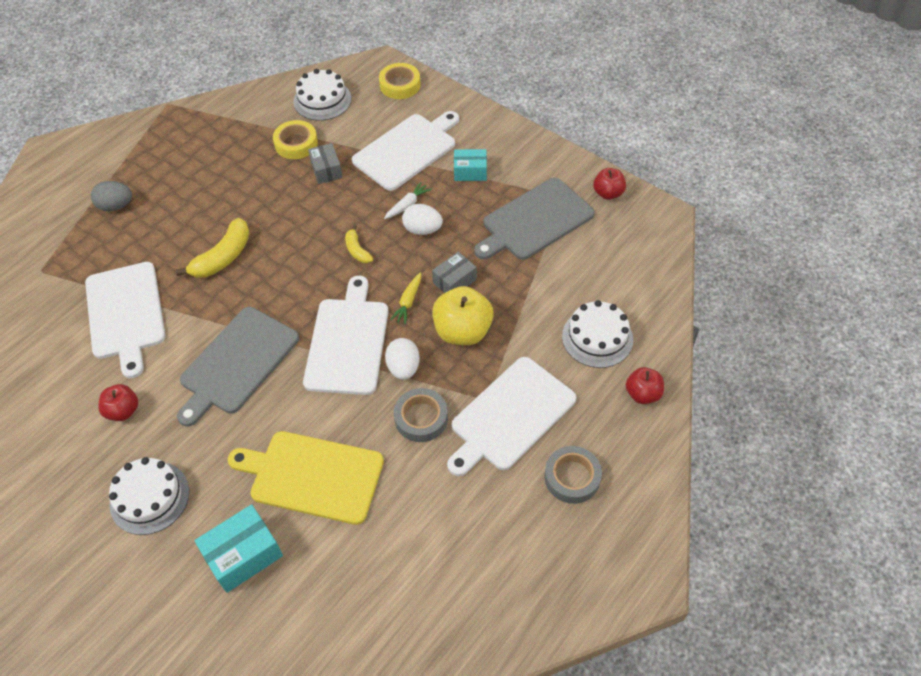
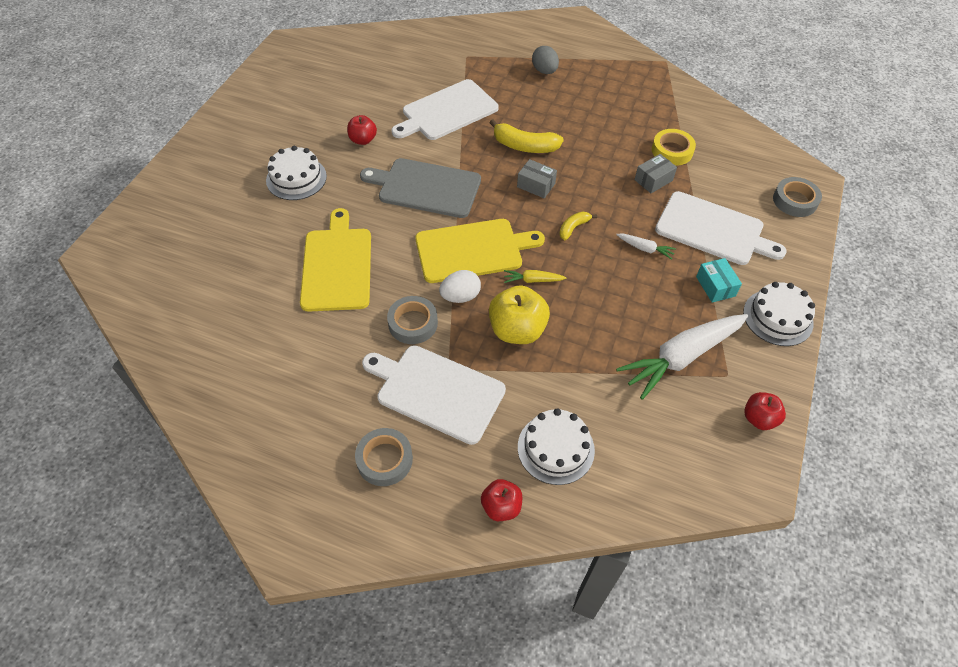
camera: 70 degrees right, 0 degrees up
(243, 555) = (261, 245): turquoise box -> none
(322, 100) = (735, 152): white cake -> white cake (778, 317)
(348, 342) = (473, 250): white cutting board -> yellow cutting board
(400, 85) = (794, 201): yellow tape -> grey tape
(422, 230) = (621, 268): white egg -> none
(454, 281) = (572, 309): grey box -> grey box (536, 185)
(535, 221) = (681, 357): grey cutting board -> white carrot

